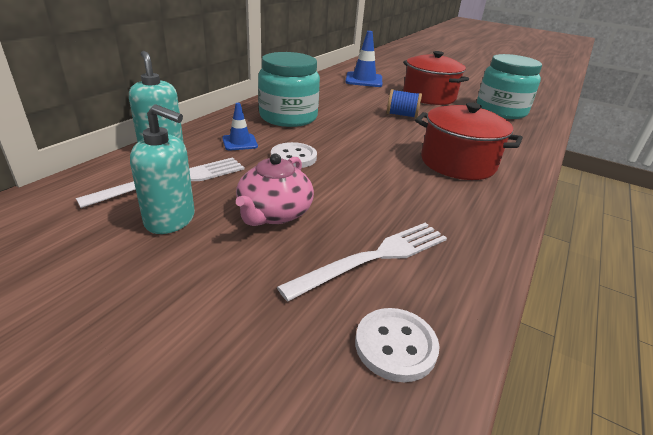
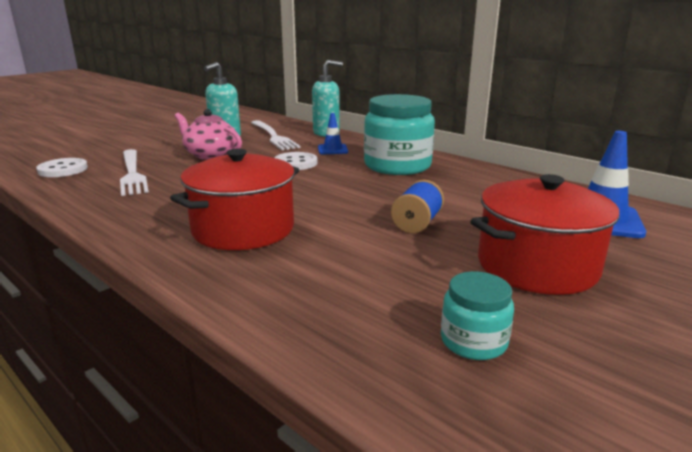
camera: 105 degrees right, 10 degrees down
(501, 111) = (473, 341): turquoise jar -> turquoise jar, size x0.49

